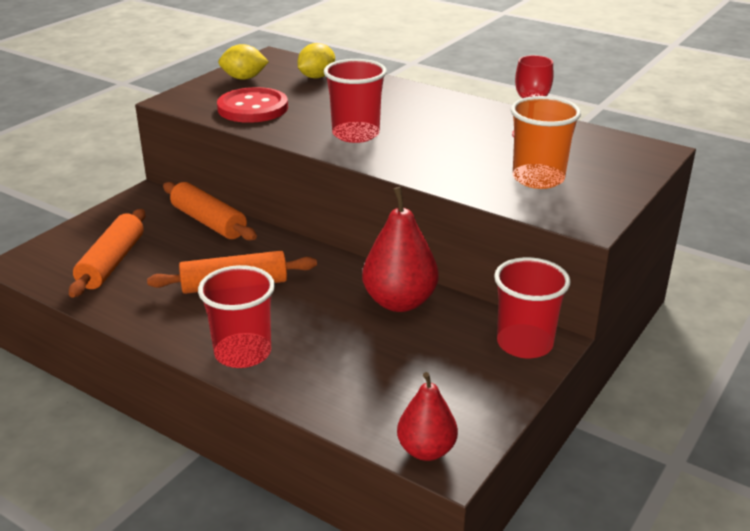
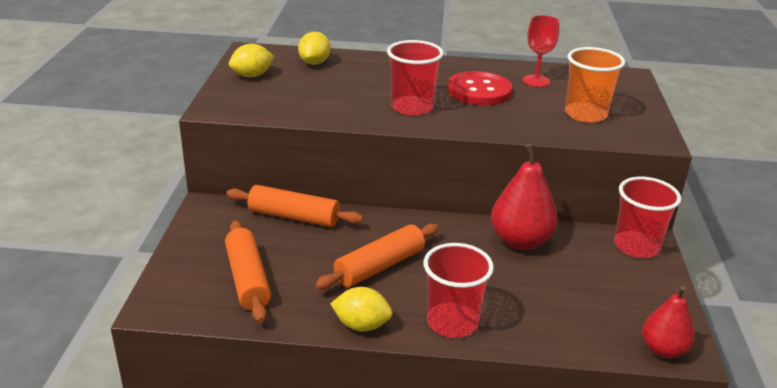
camera: 30 degrees left, 0 degrees up
(160, 329) = (361, 325): none -> yellow lemon
(253, 108) = (296, 102): red button -> red button (479, 91)

